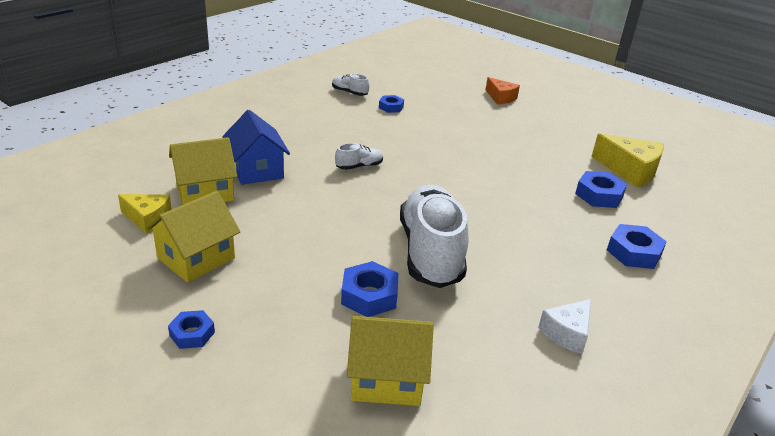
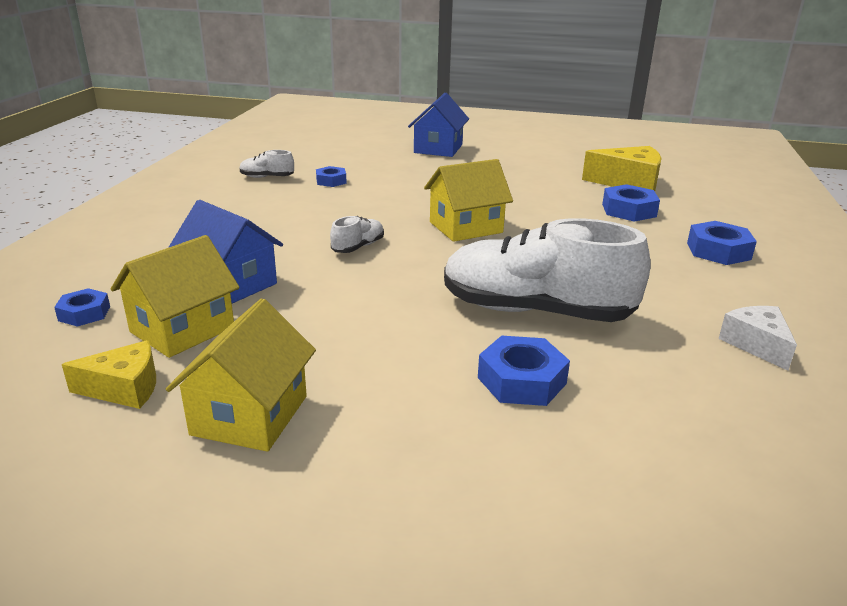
camera: 25 degrees left, 5 degrees down
(192, 334) = (344, 519): blue nut -> blue nut (84, 313)
(386, 379) = (647, 468): yellow house -> yellow house (465, 227)
(430, 252) = (535, 311): white shoe -> white shoe turned 45 degrees counterclockwise
(500, 98) = (438, 149): orange cheese -> blue house
(567, 333) = (756, 344): white cheese -> white cheese turned 150 degrees clockwise

